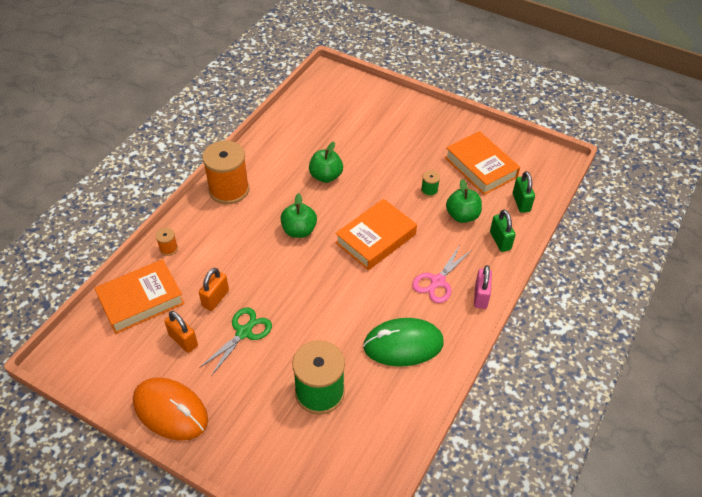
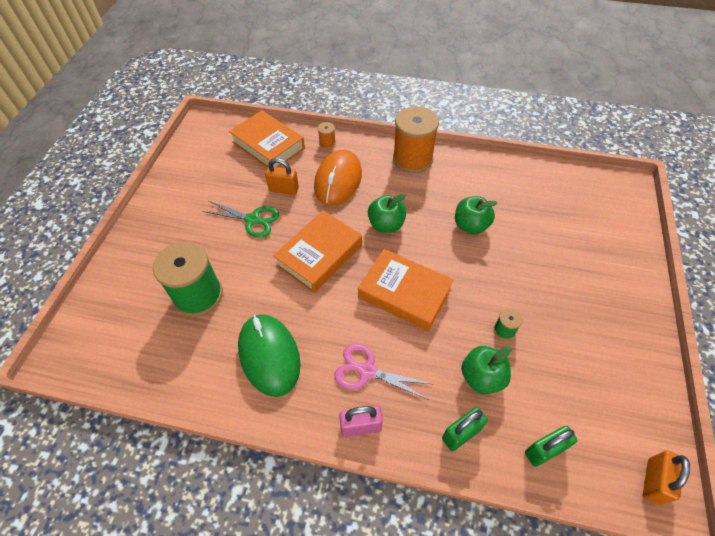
camera: 75 degrees right, 5 degrees up
(170, 410) = (166, 198): orange mouse -> orange mouse (338, 180)
(183, 340) = (235, 183): orange padlock -> orange padlock (653, 481)
(480, 167) = (580, 383): orange book -> orange book (319, 255)

